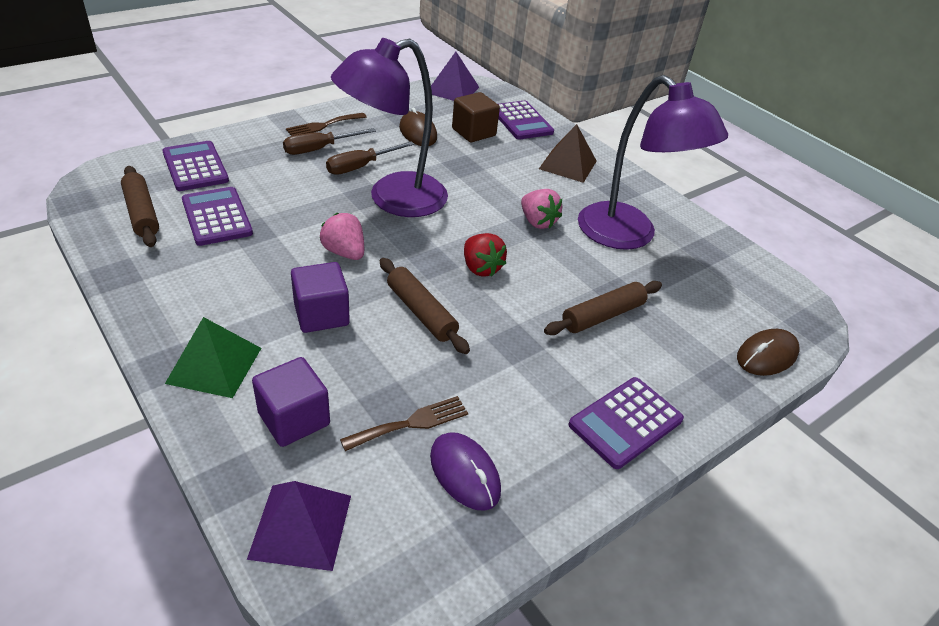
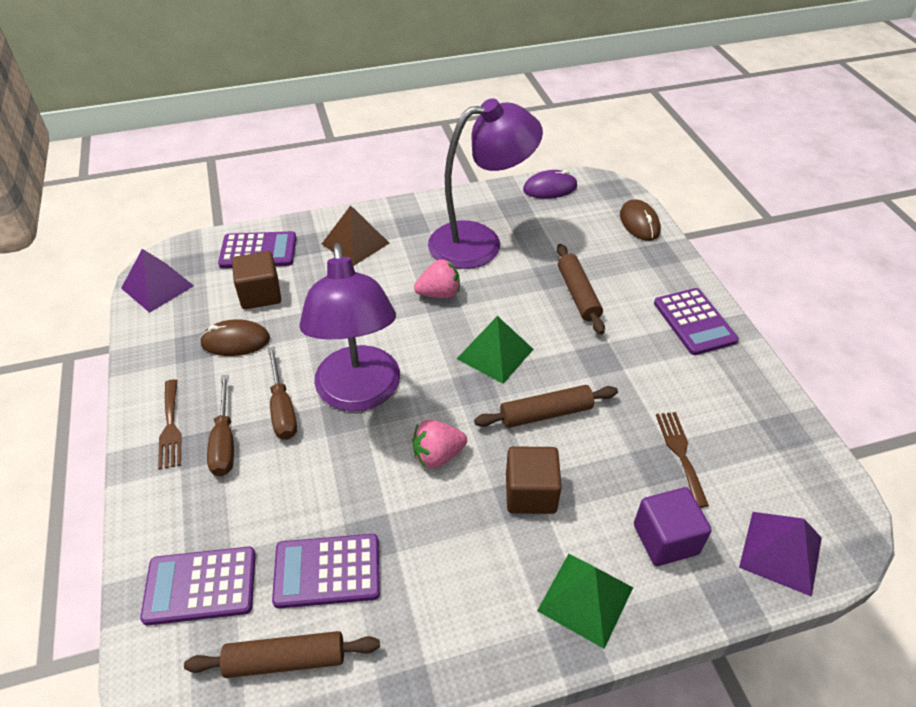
camera: 65 degrees left, 5 degrees up
(321, 314) = (530, 493): purple cube -> brown cube
(464, 473) = (735, 431): purple mouse -> purple mouse (550, 188)
(481, 268) = (495, 354): red strawberry -> green pyramid

